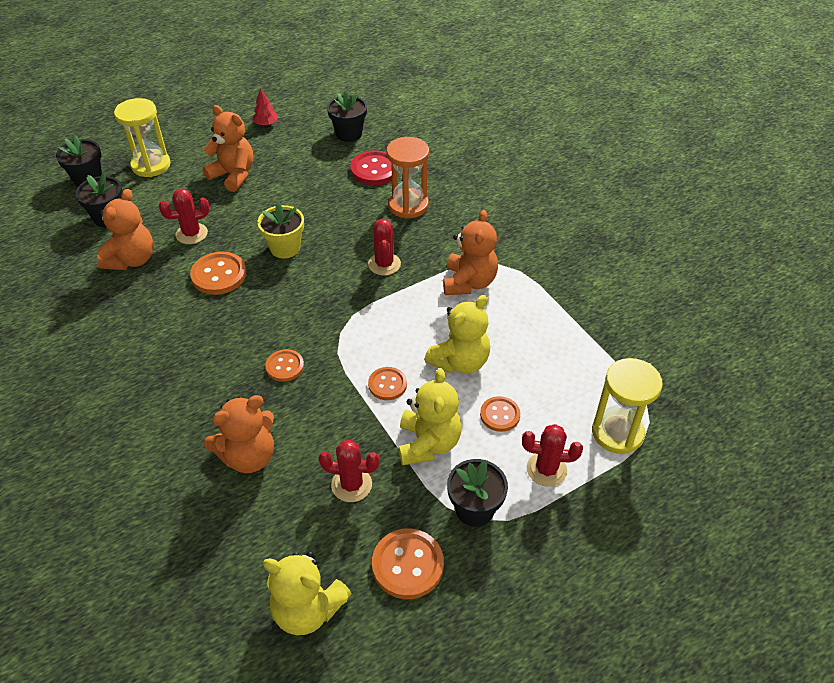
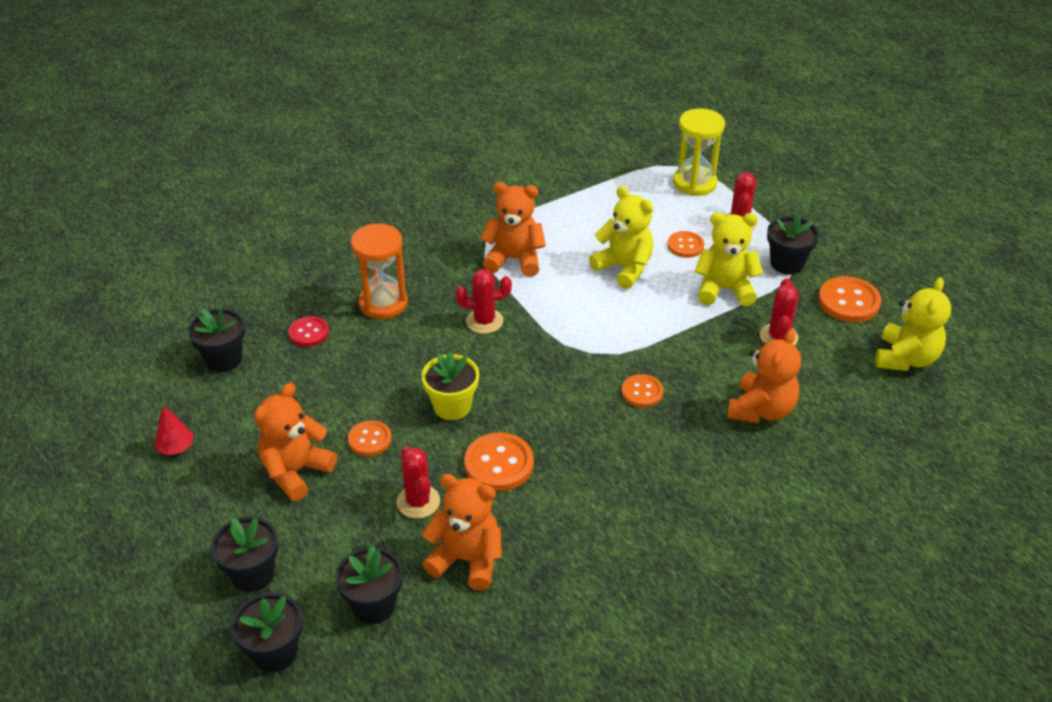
camera: 90 degrees left, 5 degrees down
(151, 165) = (253, 574): yellow hourglass -> black flower pot
(248, 456) = (761, 410): orange teddy bear -> orange teddy bear turned 60 degrees clockwise
(374, 170) = (308, 333): red button -> red button, size x0.63
(387, 384) = (658, 316): orange button -> orange button (370, 439)

